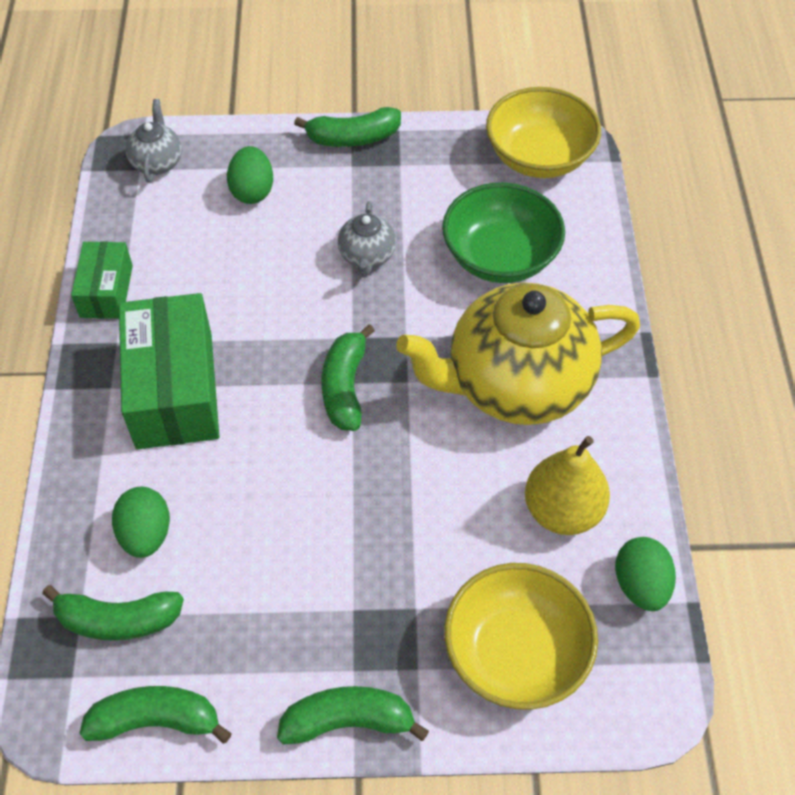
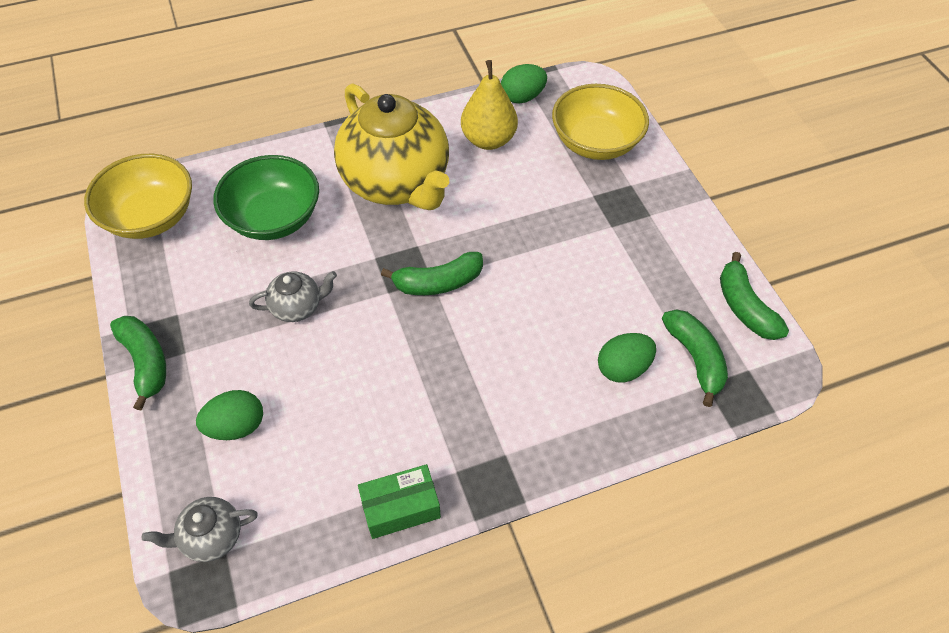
camera: 110 degrees left, 0 degrees up
(174, 390) = (488, 401): green box -> none
(348, 721) = (682, 208): green banana -> none

